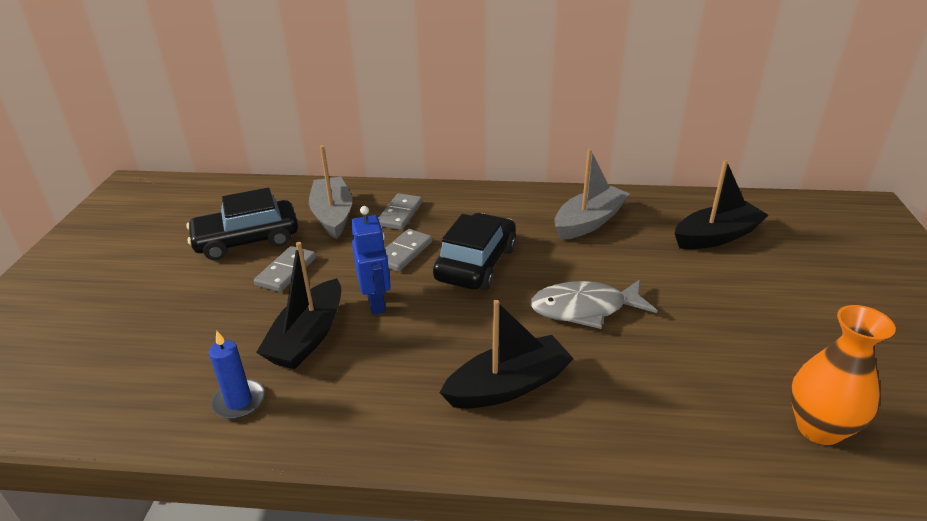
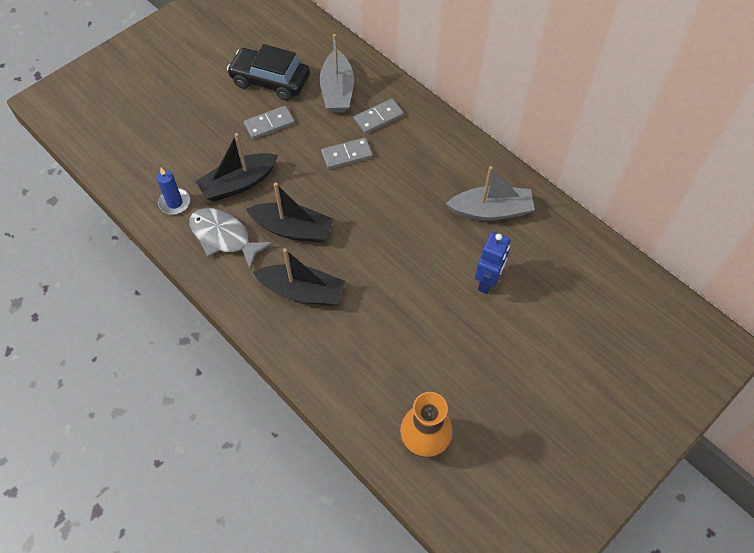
camera: 40 degrees right, 25 degrees up
(333, 215) = (337, 91): grey boat -> grey boat turned 150 degrees clockwise
(376, 302) = (294, 184): blue robot -> blue robot (487, 281)
(476, 264) = (378, 195): black car -> none
(585, 309) = (401, 275): grey fish -> grey fish (224, 237)
(716, 236) = (561, 286): black boat -> black boat (293, 229)

